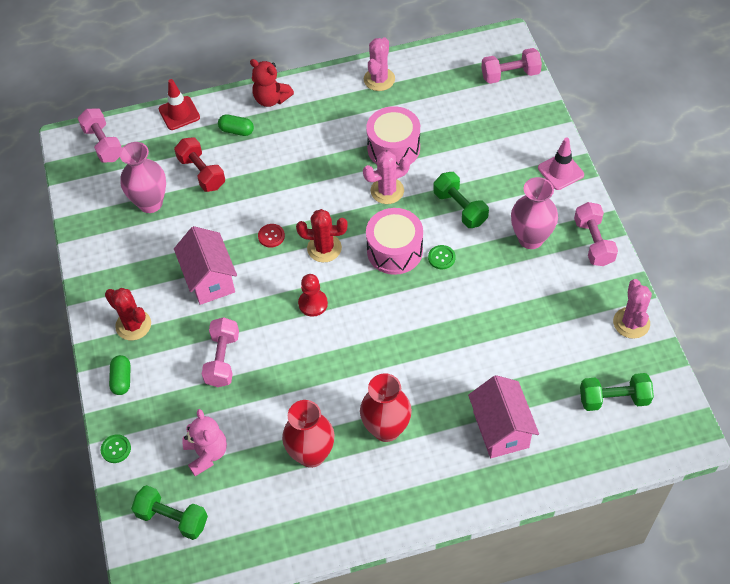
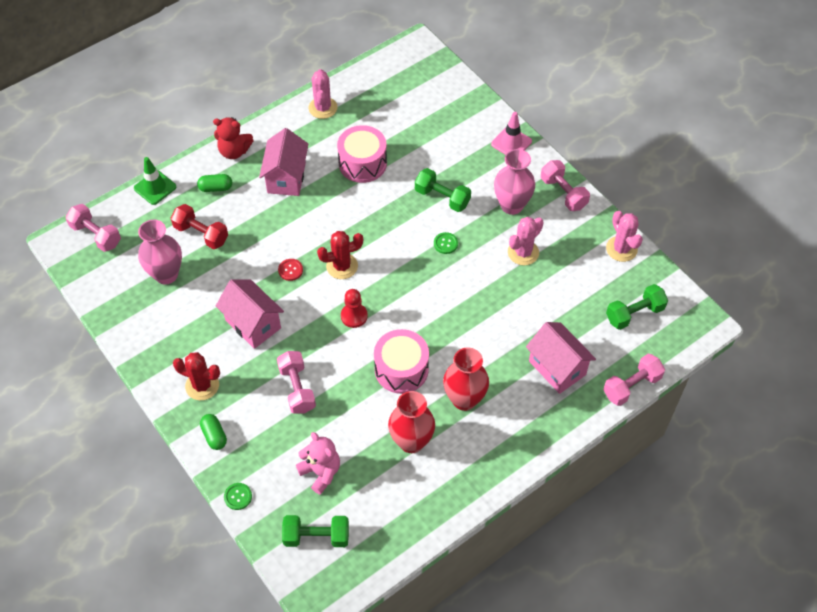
camera: 25 degrees left, 0 degrees up
(179, 113) = (155, 187): red traffic cone -> green traffic cone
(310, 141) = (286, 178): none -> pink house
(387, 191) = (374, 201): pink cactus -> pink cactus (523, 252)
(394, 250) = (403, 250): pink drum -> pink drum (401, 369)
(510, 75) = (433, 73): pink dumbbell -> pink dumbbell (631, 386)

